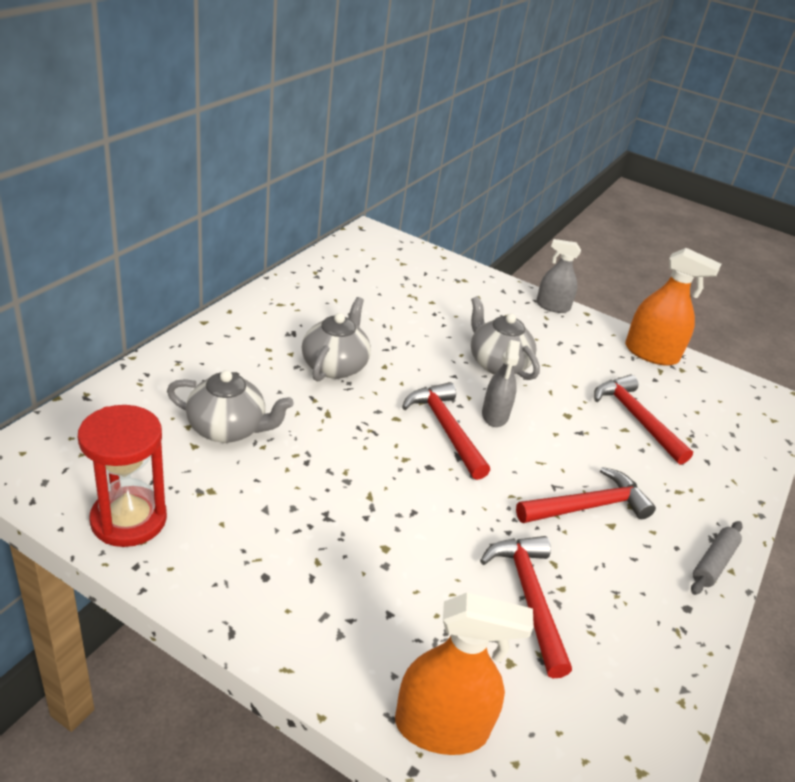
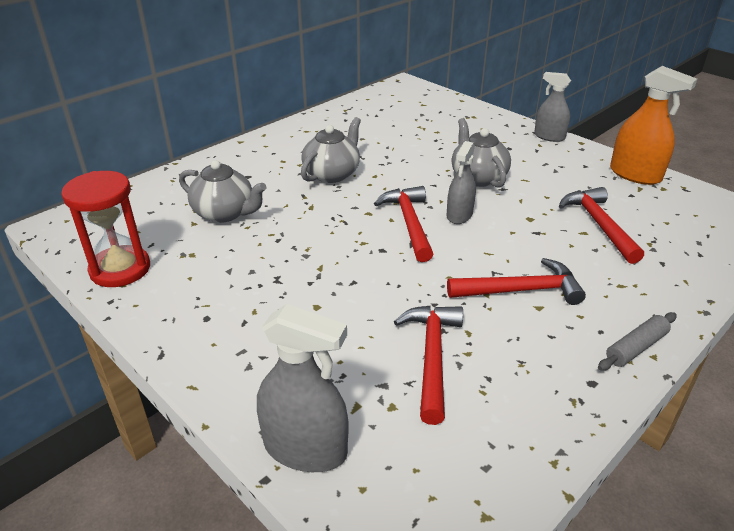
camera: 20 degrees right, 0 degrees up
(441, 727) = (305, 448): orange spray bottle -> grey spray bottle

